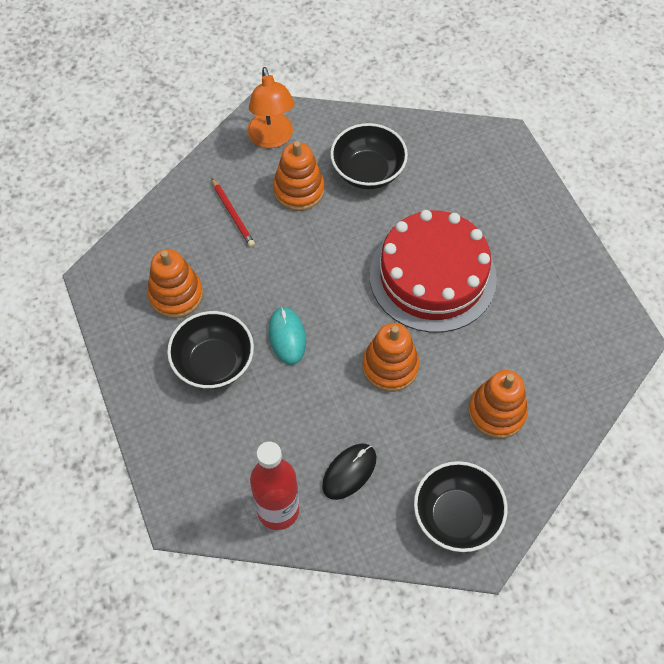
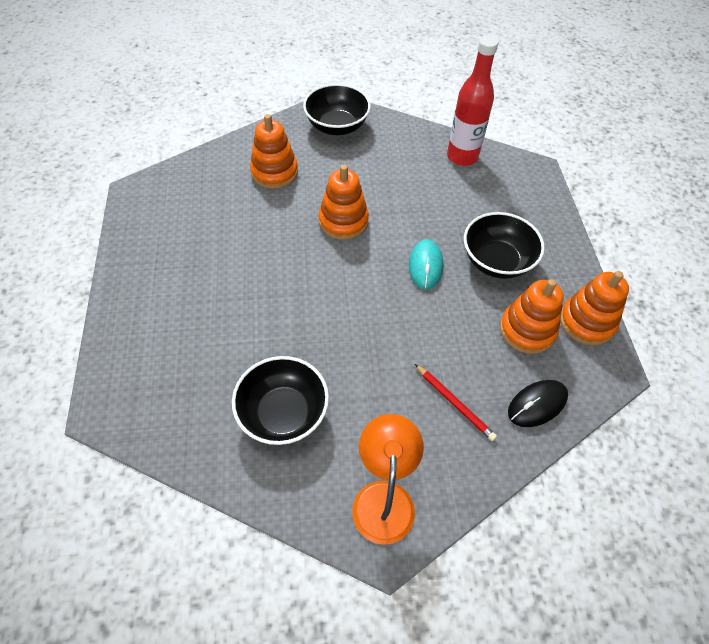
camera: 165 degrees left, 5 degrees down
(232, 214) = (454, 403): red pencil -> red pencil turned 150 degrees clockwise
(299, 190) = (371, 412): orange stacking toy -> orange stacking toy (586, 322)
(349, 472) = (403, 165): black mouse -> black mouse (537, 404)
(432, 276) = (270, 282): red cake -> none

